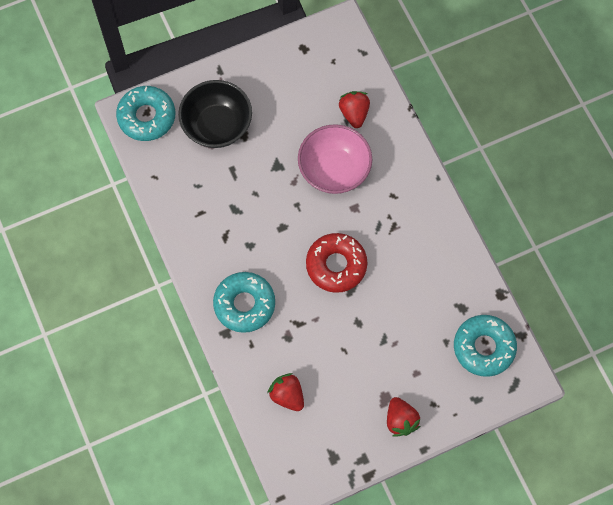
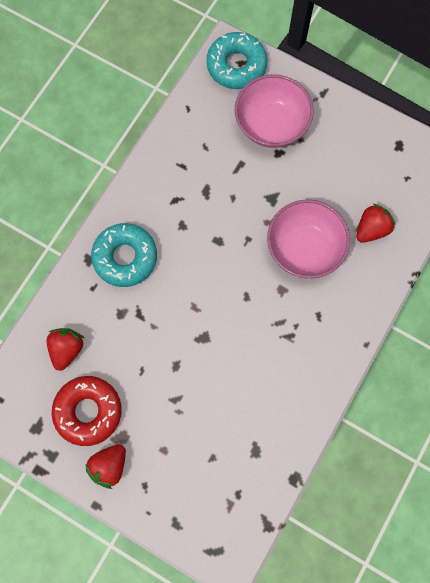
camera: 55 degrees right, 5 degrees up
(217, 125) = (271, 125): black bowl -> pink bowl
(336, 265) = (216, 310): red donut -> red donut (88, 411)
(484, 347) = (231, 497): turquoise donut -> none

